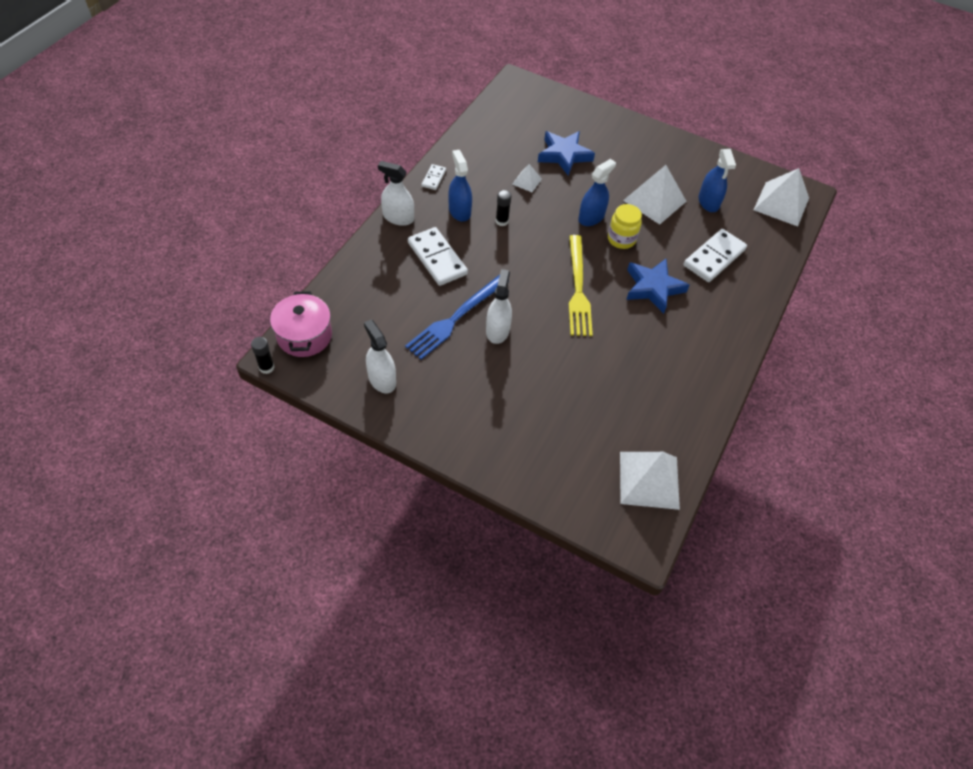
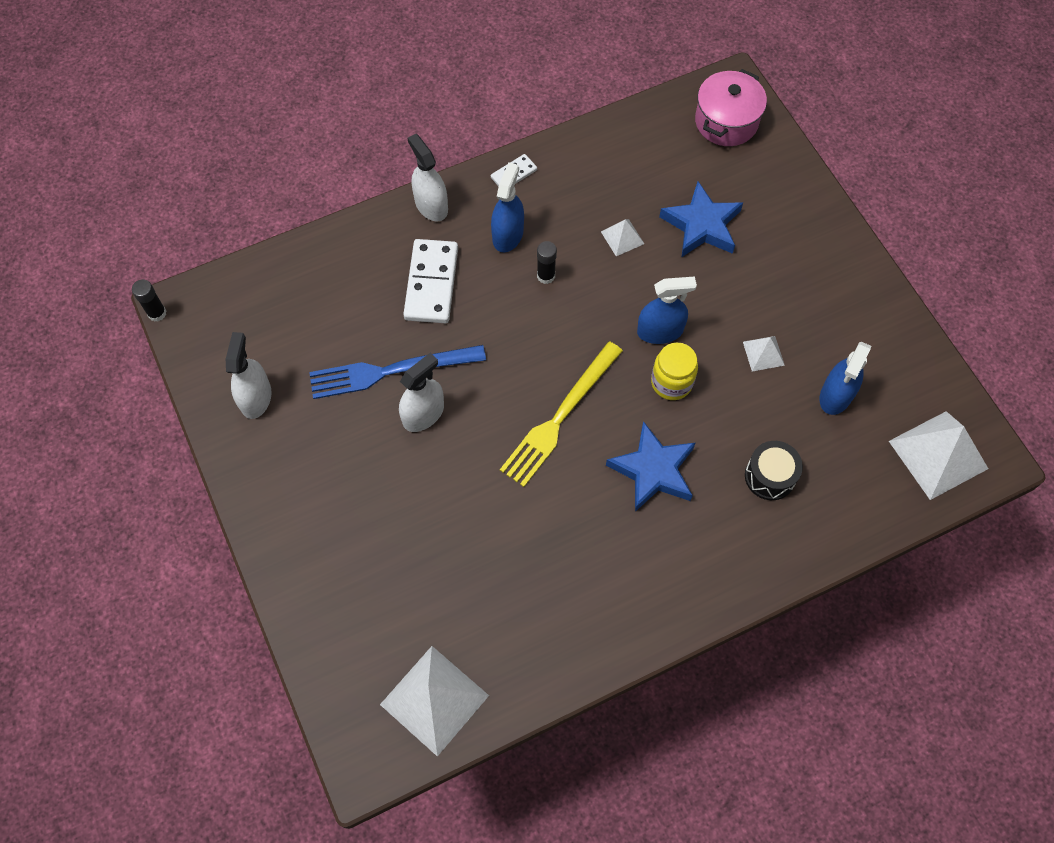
camera: 40 degrees right, 10 degrees up
(304, 336) = (220, 298): pink pot -> pink pot (726, 121)
(654, 201) = (763, 353): white pyramid -> white pyramid, size x0.50
(714, 257) = (769, 476): white domino -> black drum

